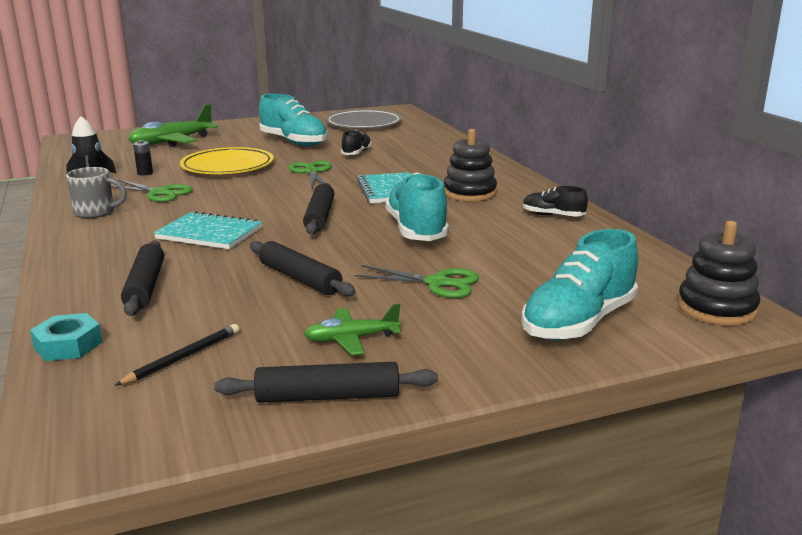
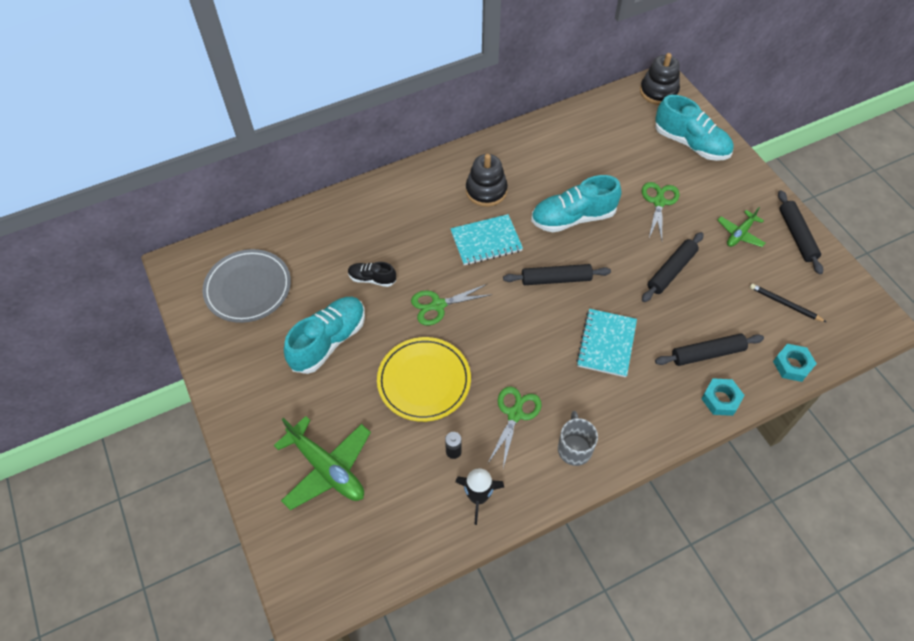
camera: 95 degrees left, 35 degrees up
(70, 287) = (721, 399): none -> turquoise nut
(351, 339) = (740, 234): green plane -> green plane turned 60 degrees clockwise
(553, 216) = (530, 145): black shoe -> none

